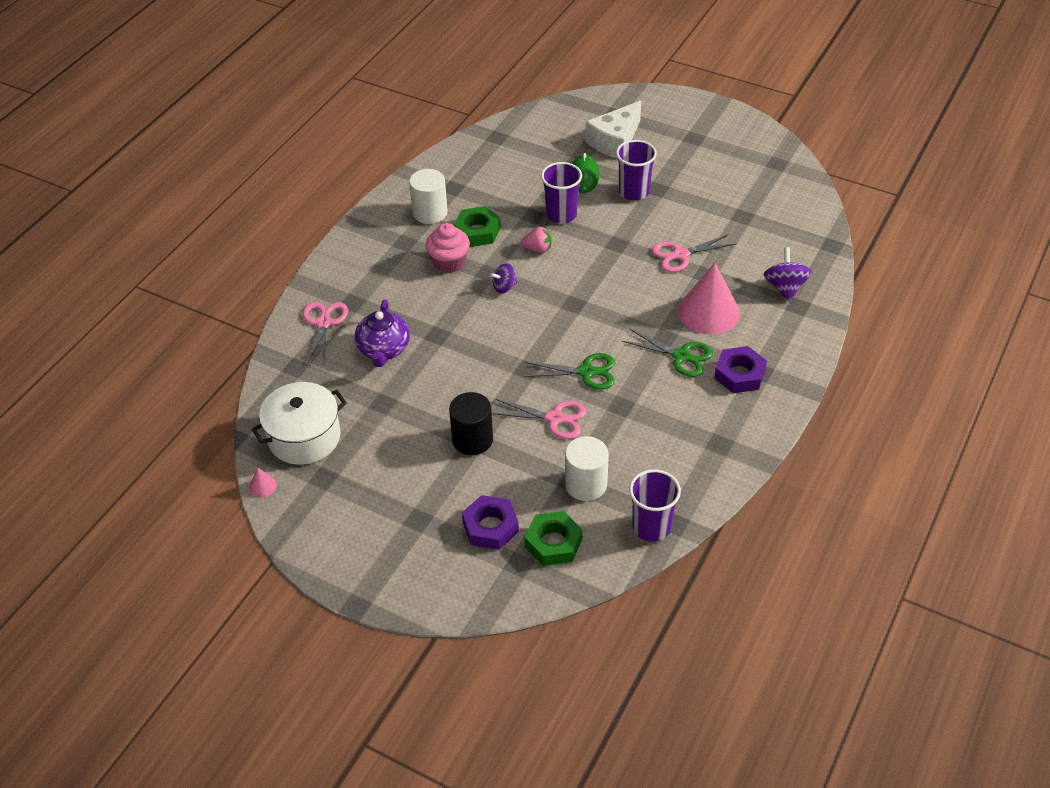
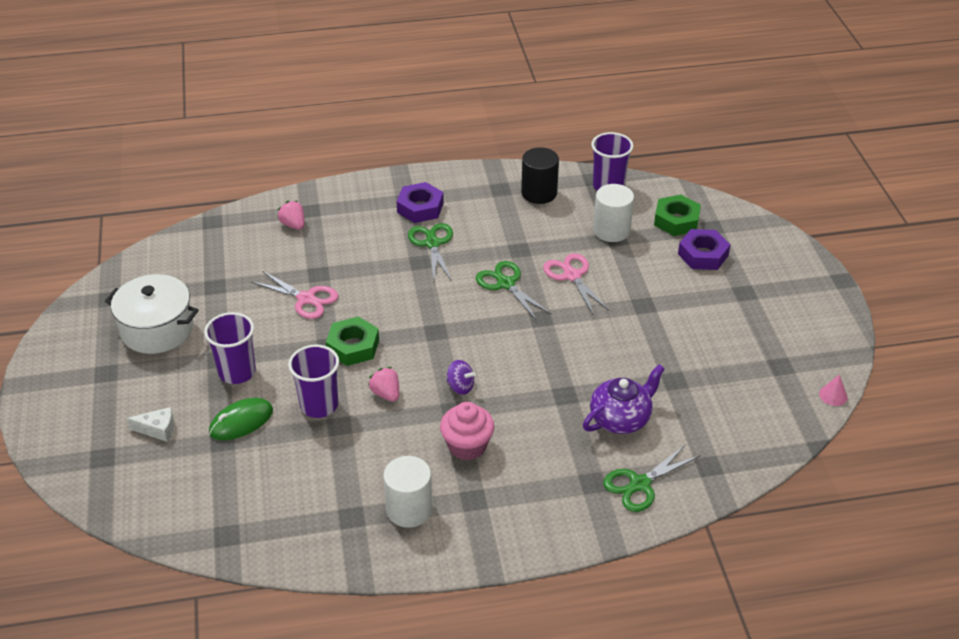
camera: 130 degrees left, 5 degrees down
(304, 437) = (763, 404): white pot -> white pot (157, 329)
(324, 323) = (639, 484): pink scissors -> green scissors
(472, 439) = (644, 307): black cylinder -> black cylinder (539, 193)
(477, 231) = (403, 452): green nut -> green nut (353, 346)
(615, 141) = (158, 429): white cheese -> white cheese, size x0.51
(708, 312) = (365, 252): pink cone -> none
(785, 287) = (293, 225): purple spinning top -> pink strawberry

